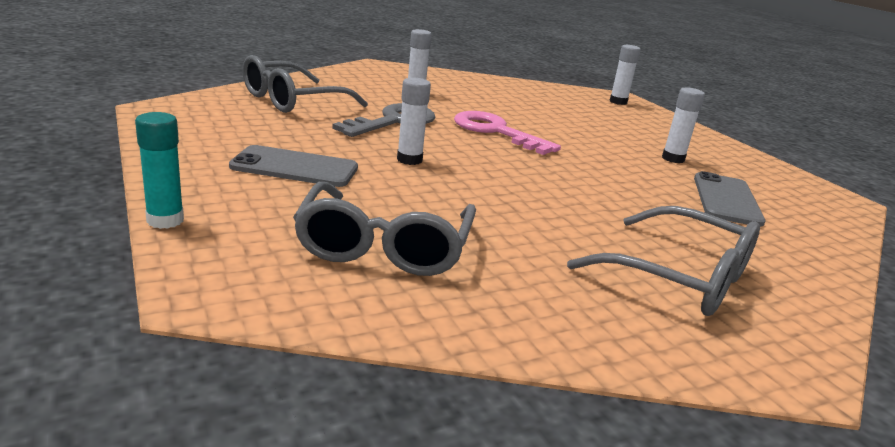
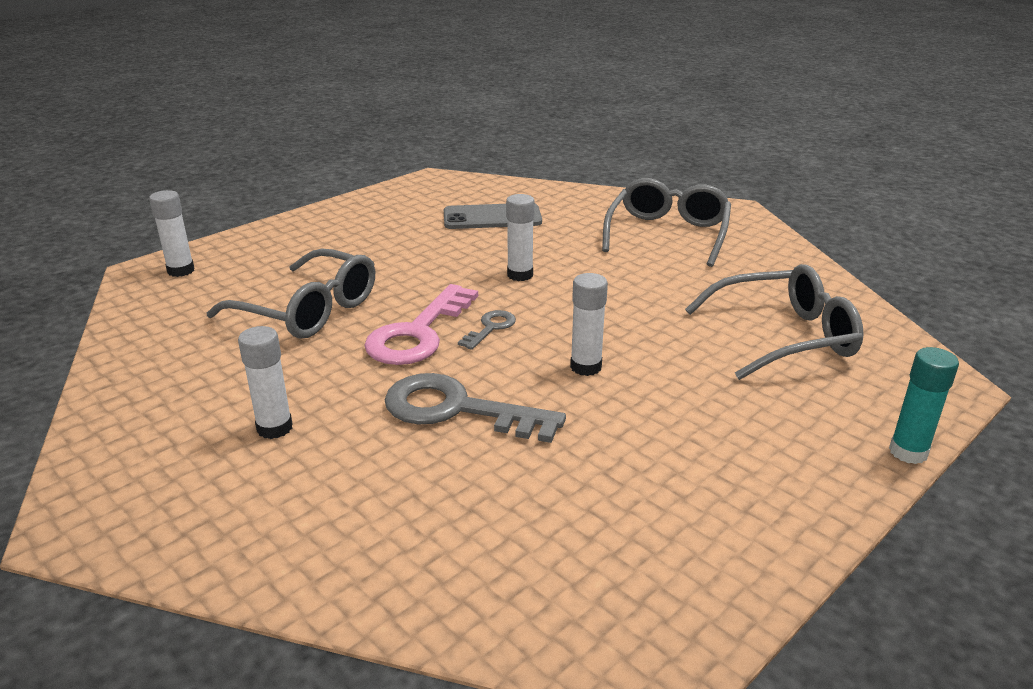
camera: 105 degrees left, 5 degrees up
(292, 100) = (451, 531): grey glasses -> grey glasses (308, 310)
(295, 167) = (701, 428): grey phone -> none
(490, 149) = (490, 328): none -> grey key
(673, 159) = (403, 237): white glue stick -> white glue stick (520, 275)

